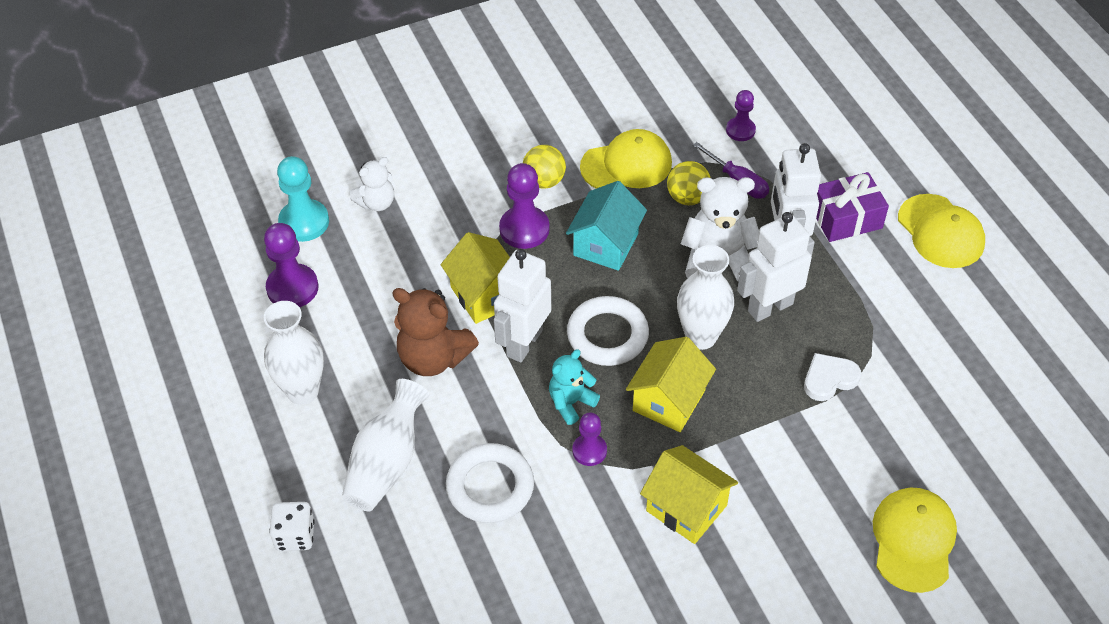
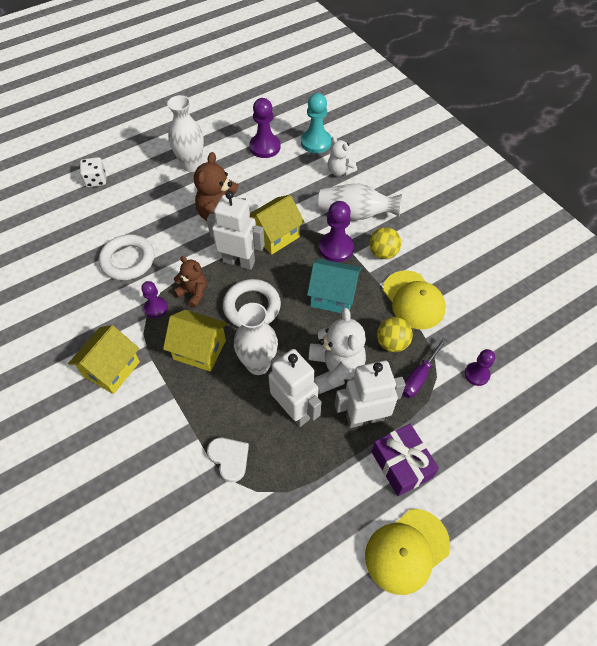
camera: 80 degrees right, 5 degrees up
(387, 462) = (144, 210): white vase -> white vase (356, 214)
(571, 402) = (193, 293): turquoise teddy bear -> brown teddy bear
(913, 540) = (80, 530): yellow cap -> none

